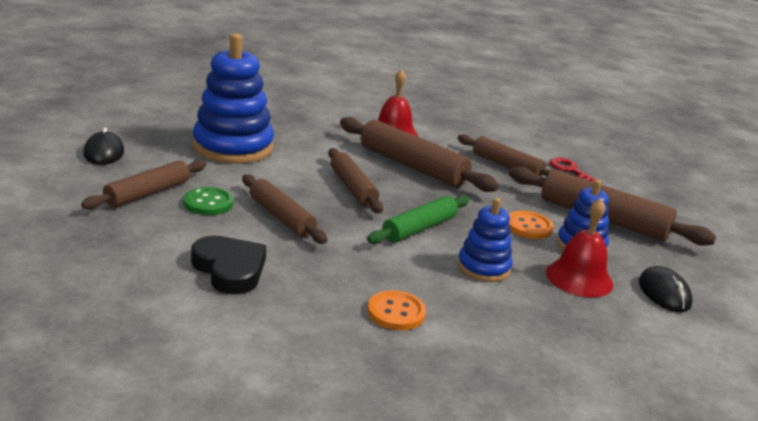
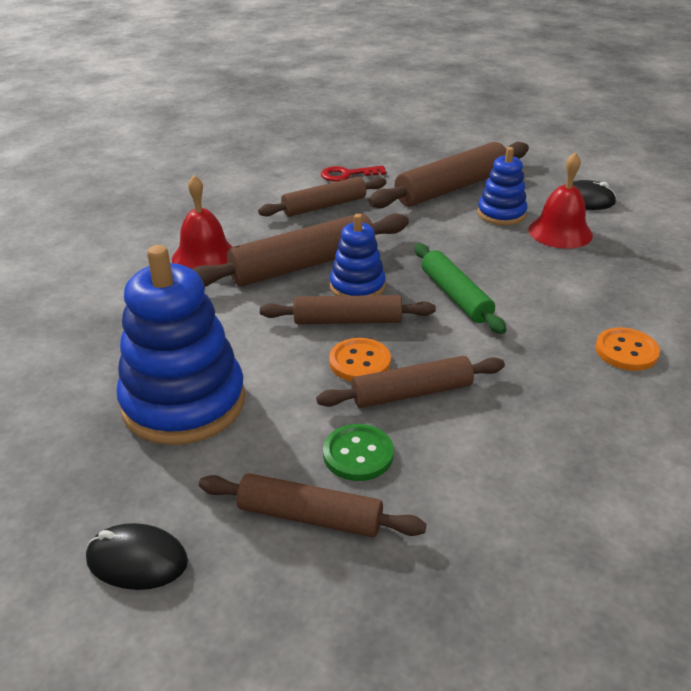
camera: 65 degrees left, 10 degrees up
(148, 193) = (310, 517): brown rolling pin -> brown rolling pin turned 45 degrees counterclockwise
(230, 269) = (538, 459): black heart -> none
(483, 267) = (540, 277): blue stacking toy -> blue stacking toy (357, 287)
(528, 227) = (461, 230): orange button -> orange button (359, 362)

